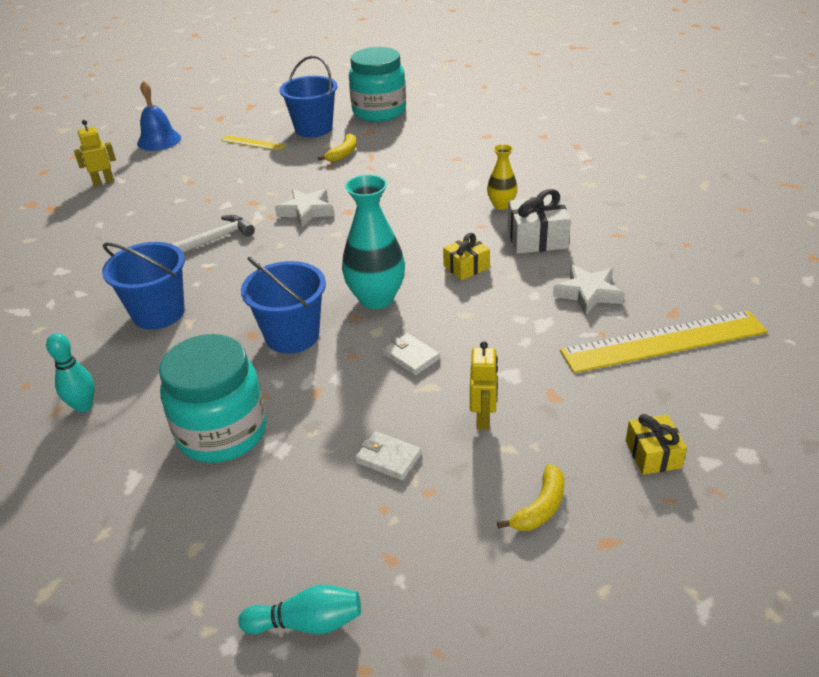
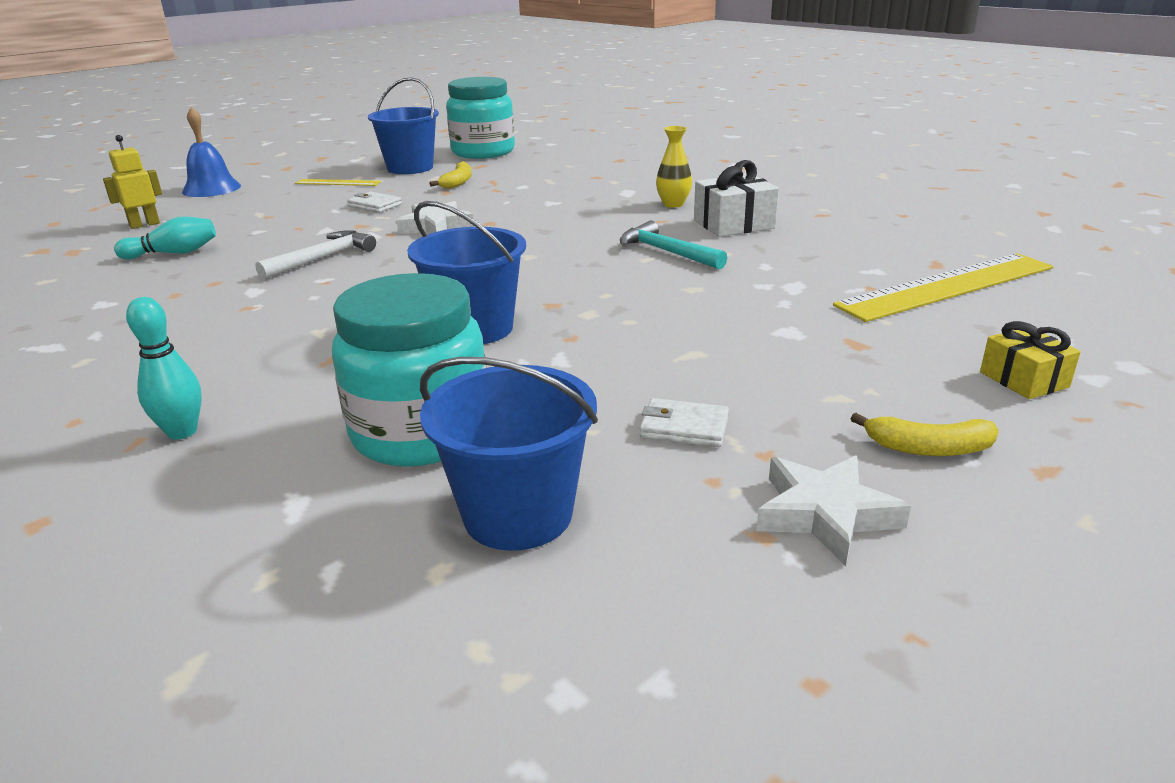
camera: 15 degrees left, 10 degrees down
(158, 313) = (269, 327): blue bucket -> blue bucket (518, 514)
(307, 623) = (682, 637): turquoise bowling pin -> turquoise bowling pin (174, 253)
(376, 298) = (570, 286): turquoise vase -> none
(411, 356) = (649, 330): white wallet -> white wallet (375, 205)
(466, 267) = (666, 252): yellow gift -> turquoise hammer
(483, 418) = (785, 374): yellow robot -> none
(540, 507) = (928, 448): yellow banana -> yellow banana turned 75 degrees clockwise
(588, 293) = (827, 258): white star -> white star (825, 514)

